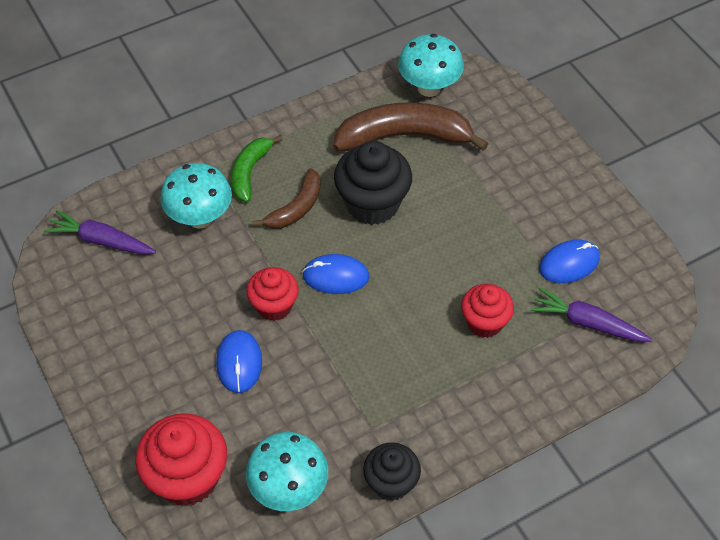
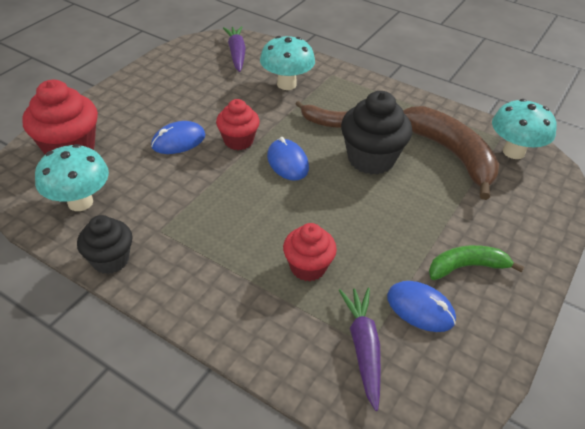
camera: 60 degrees right, 10 degrees down
(250, 172) = (343, 92): green banana -> green banana (466, 267)

